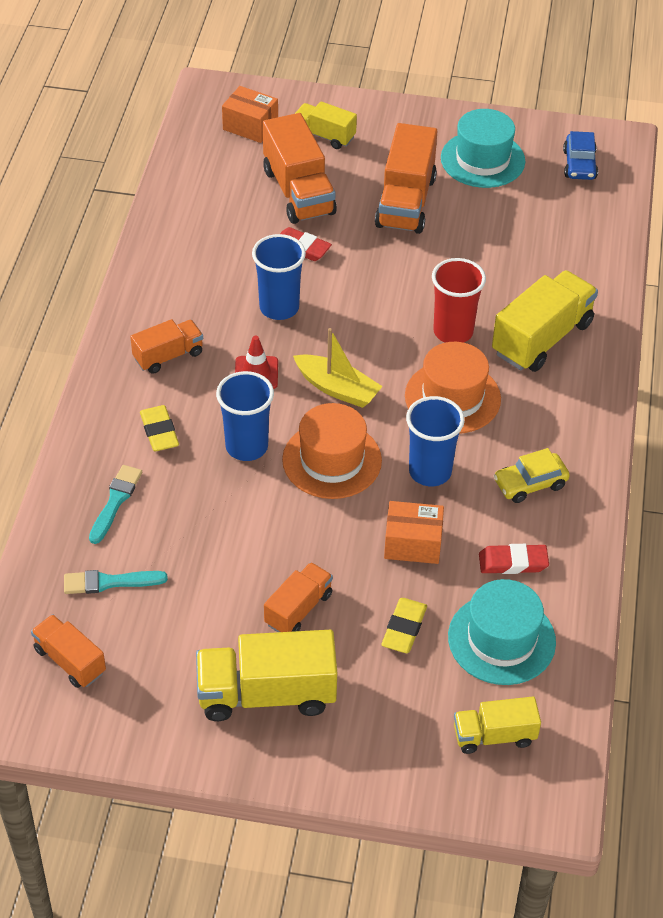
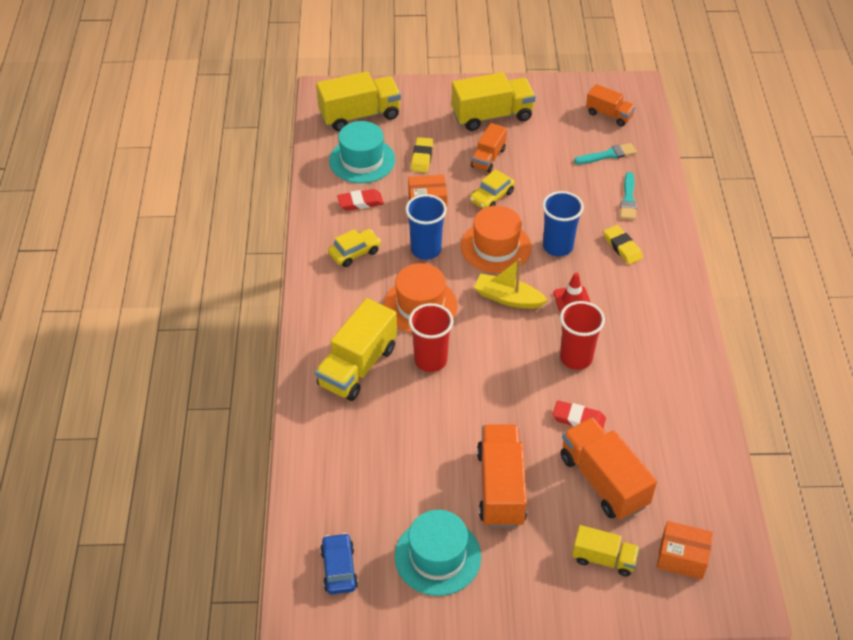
camera: 170 degrees right, 0 degrees up
(168, 356) = (643, 303): orange truck -> none
(279, 308) = (576, 358): blue cup -> red cup
(314, 539) = (492, 196): none -> yellow car
(494, 735) = (360, 115): yellow truck -> yellow truck, size x1.71

